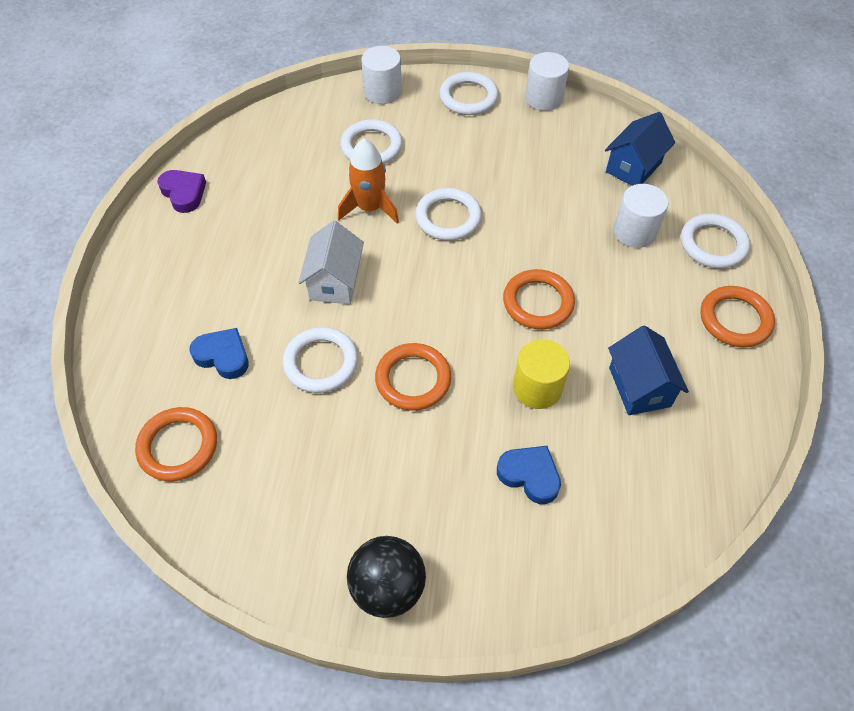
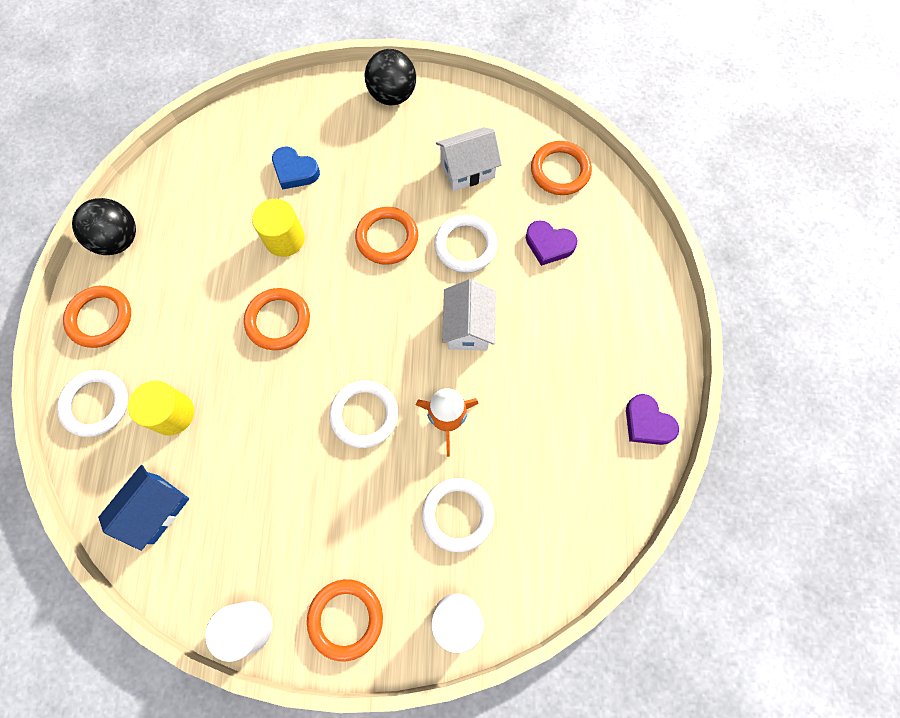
camera: 175 degrees right, 15 degrees up
(223, 356) = (549, 245): blue heart -> purple heart
(299, 458) = (467, 170): none -> white house
(468, 97) = (346, 618): white ring -> orange ring
(634, 231) = (172, 413): white cylinder -> yellow cylinder
(639, 387) = (200, 247): blue house -> none
(742, 403) = (118, 240): none -> black ball

